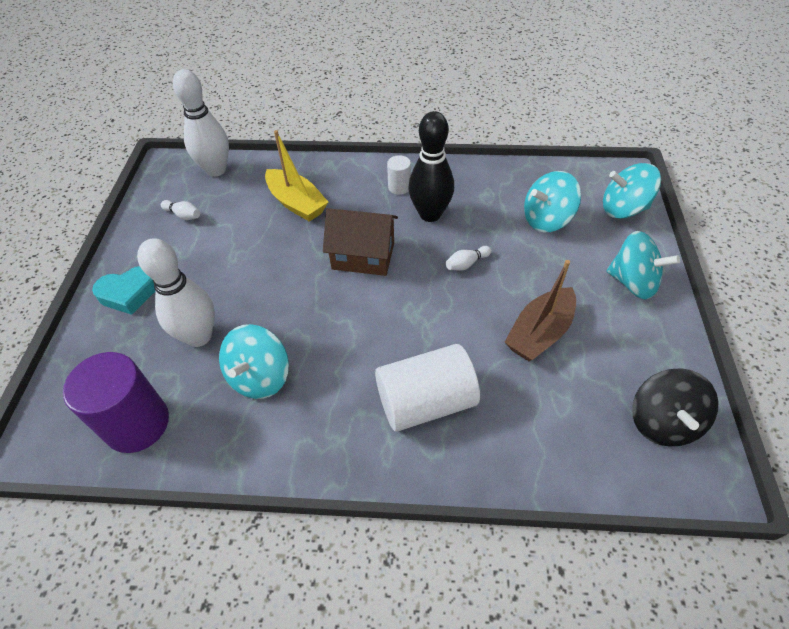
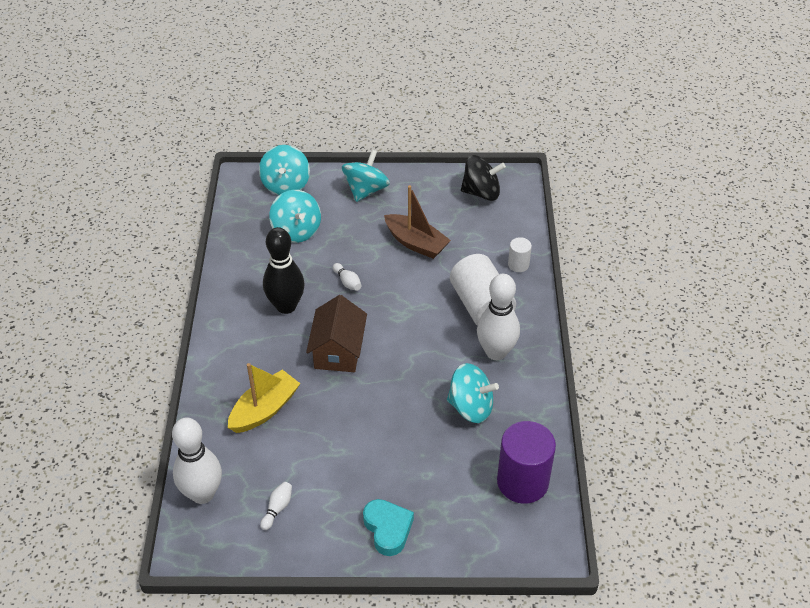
camera: 95 degrees left, 5 degrees down
(199, 336) = (434, 458): white bowling pin -> white bowling pin (496, 352)
(399, 187) = (246, 329): white cylinder -> white cylinder (518, 265)

